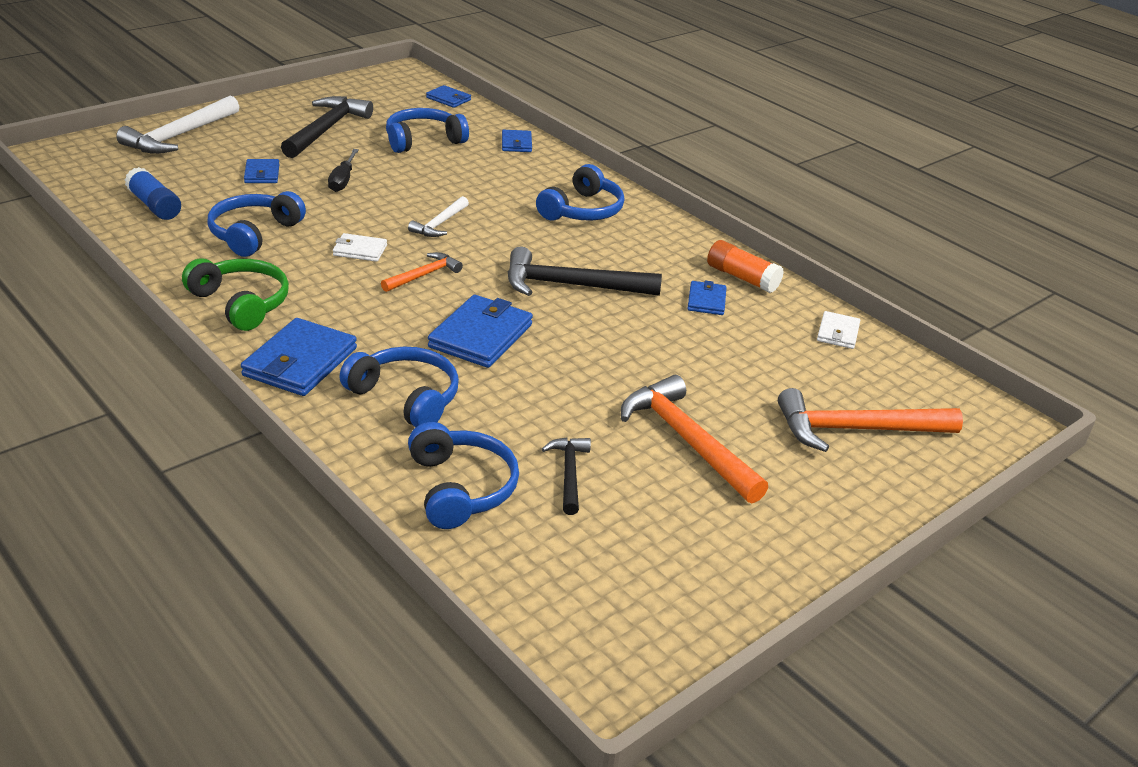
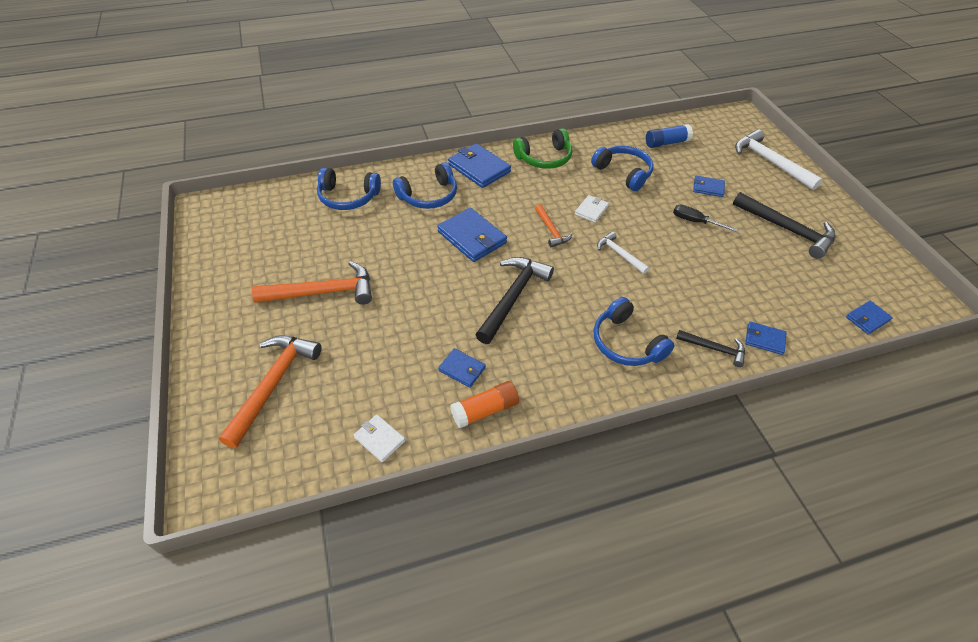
camera: 115 degrees right, 15 degrees up
(423, 140) = (768, 279): blue headphones -> none
(569, 473) = (331, 235): black hammer -> black hammer (714, 349)

